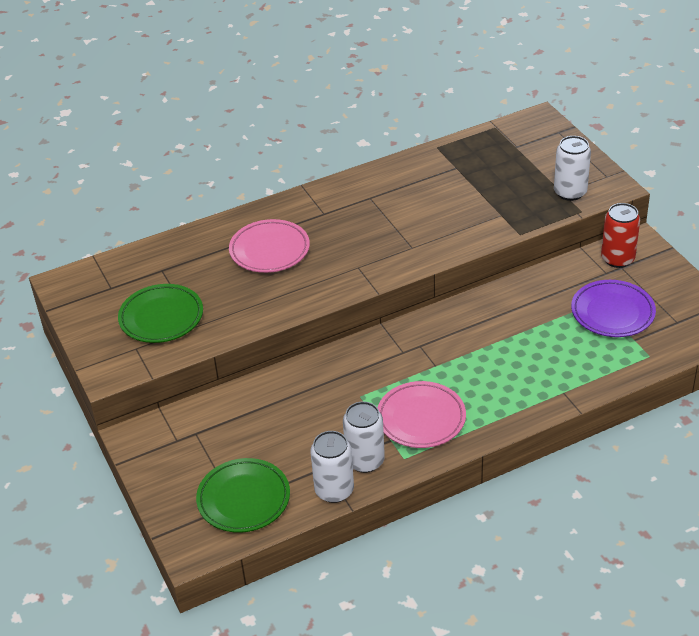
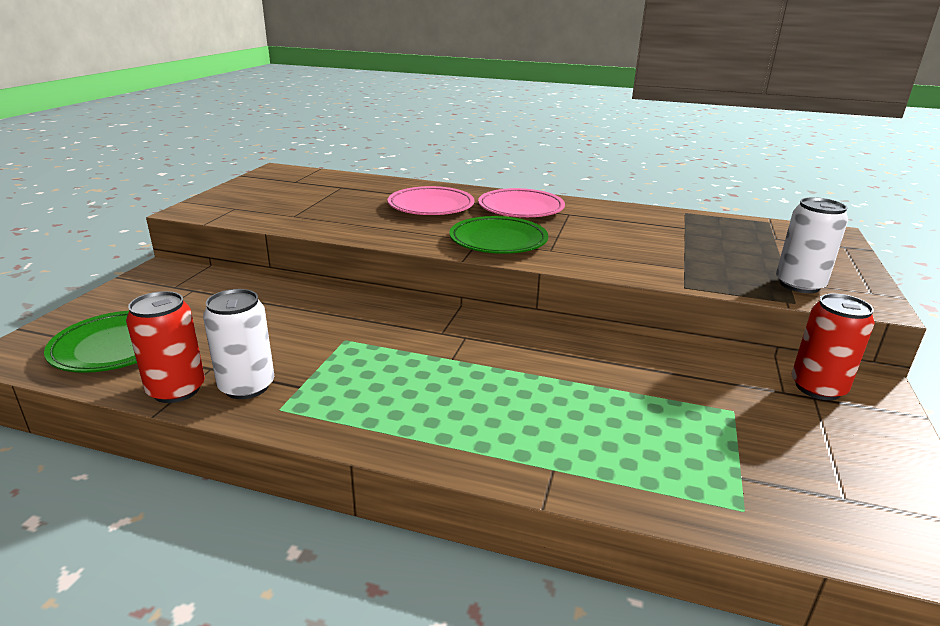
camera: 40 degrees right, 15 degrees down
(161, 317) = (285, 203): green plate -> green plate (498, 241)
(334, 490) = (176, 390): white can -> red can
(421, 418) = (359, 388): pink plate -> pink plate (521, 208)
(612, 312) = (743, 431): purple plate -> none

